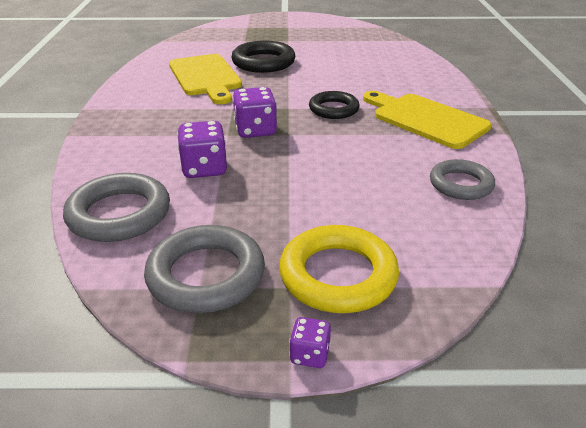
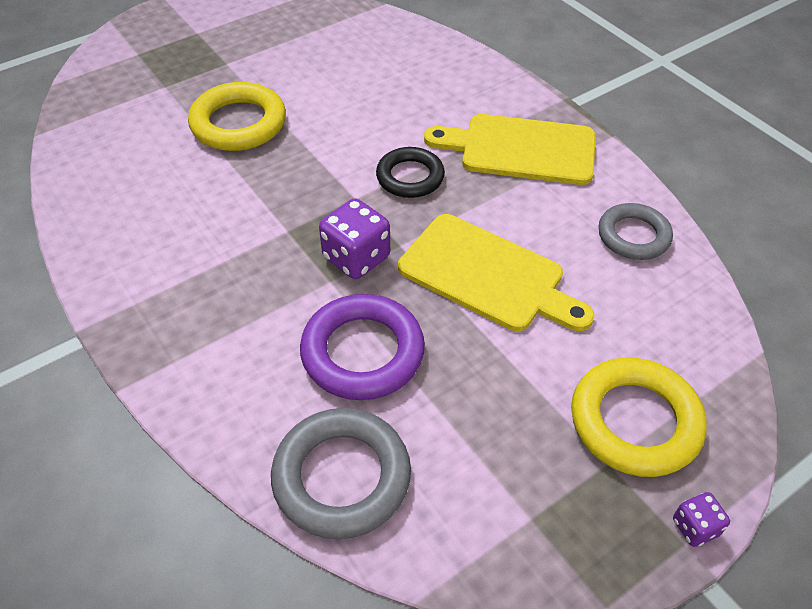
camera: 35 degrees left, 15 degrees up
(204, 169) = (362, 352): purple dice -> purple ring
(205, 77) = (189, 187): yellow cutting board -> yellow cutting board (488, 275)
(206, 275) = (522, 499): grey ring -> none
(263, 62) = (238, 123): black ring -> yellow ring

